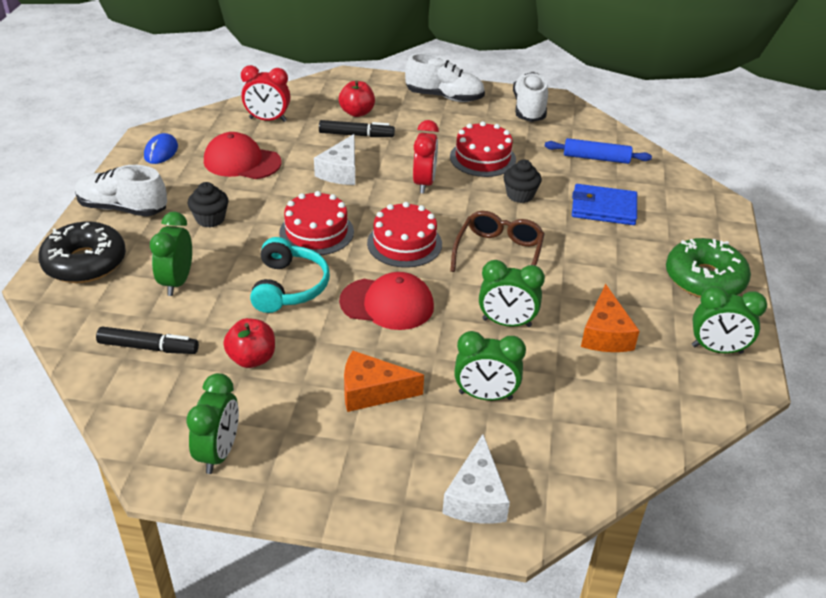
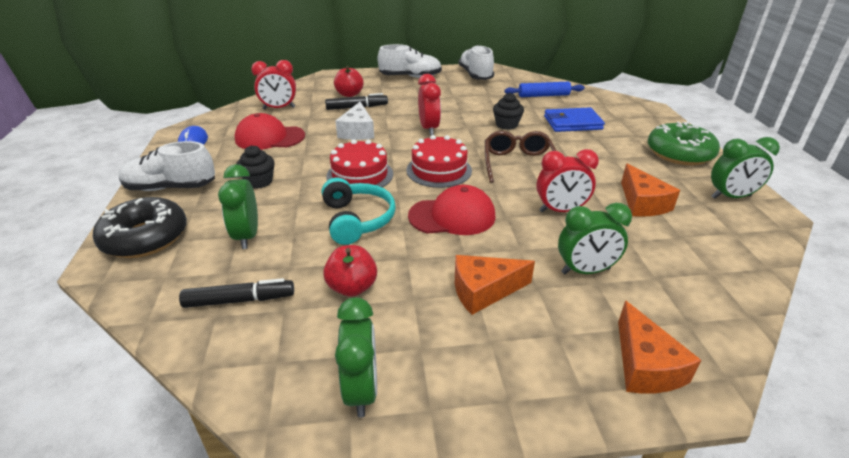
camera: 15 degrees left, 5 degrees down
(476, 497) = (645, 365): white cheese -> orange cheese
(482, 158) = (463, 107): red cake -> none
(506, 323) = (560, 210): green clock -> red clock

